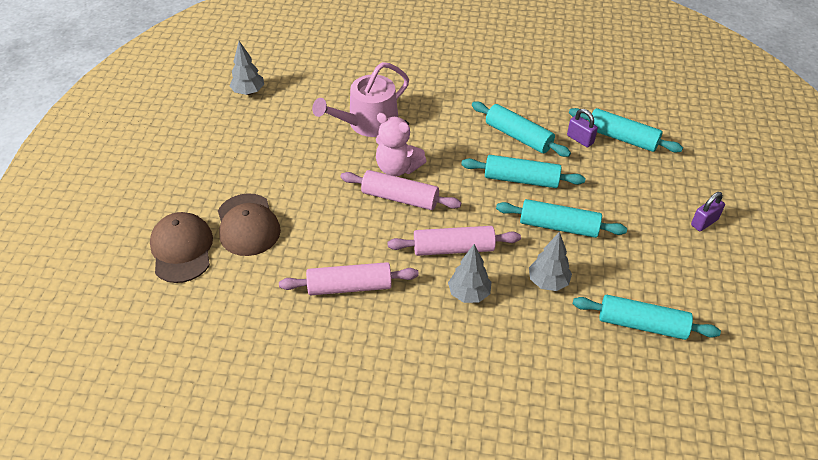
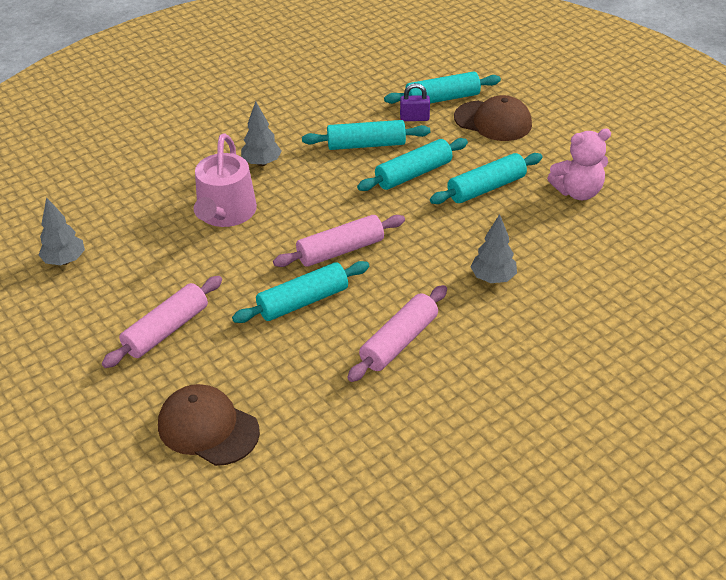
camera: 45 degrees left, 5 degrees down
(248, 225) = (240, 363): brown cap -> brown cap (493, 121)
(397, 168) = (304, 230): pink teddy bear -> pink teddy bear (577, 192)
(453, 248) = (436, 256): pink rolling pin -> pink rolling pin (166, 330)
(548, 282) = (533, 230): grey tree -> grey tree (261, 163)
(642, 324) = (626, 212): turquoise rolling pin -> turquoise rolling pin (303, 301)
(704, 222) = (572, 121): purple padlock -> none

